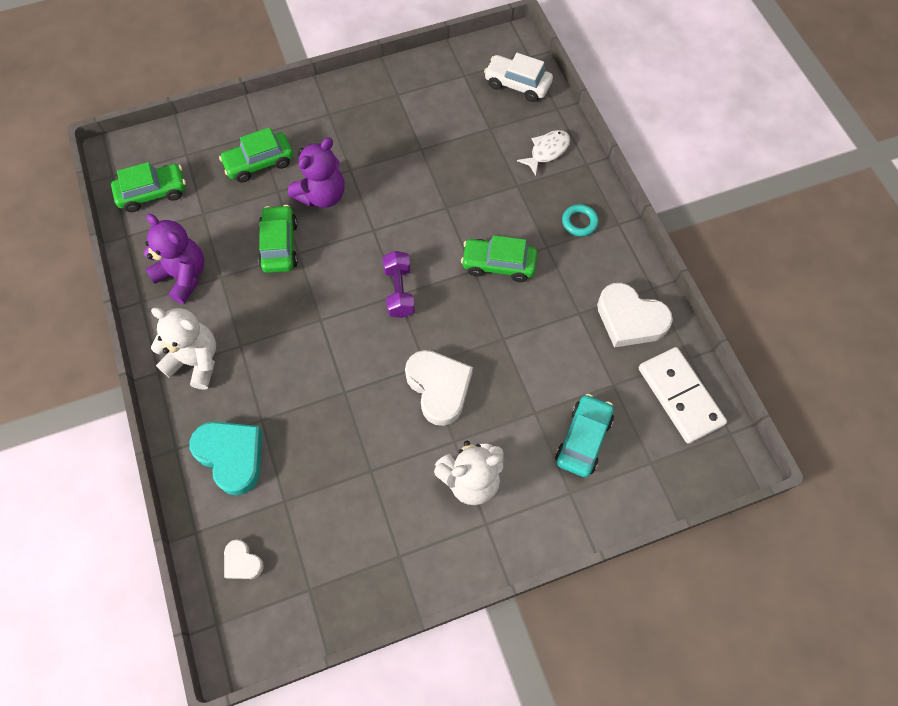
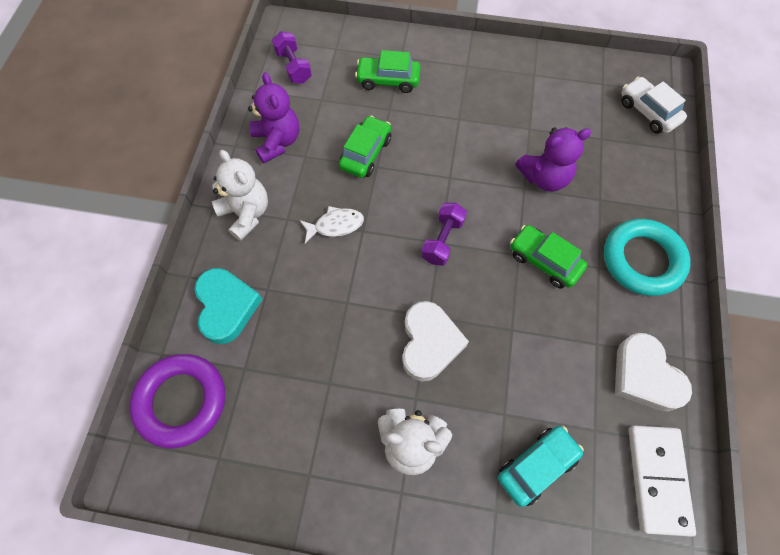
camera: 30 degrees right, 0 degrees up
(153, 193) = (293, 67): green car -> purple dumbbell
(242, 562) = (181, 401): white heart -> purple ring
(322, 195) = (423, 129): purple teddy bear -> purple teddy bear (544, 177)
(547, 151) = (645, 182): white fish -> white fish (335, 225)
(579, 222) = (642, 260): turquoise ring -> turquoise ring, size x2.21

